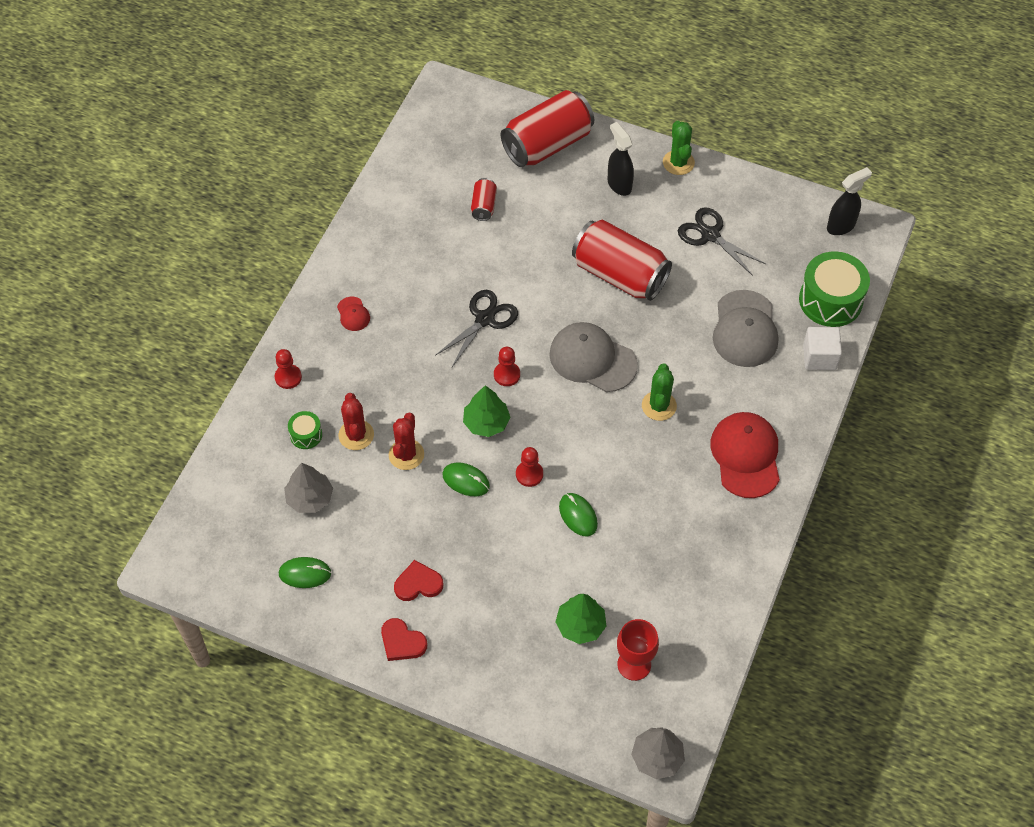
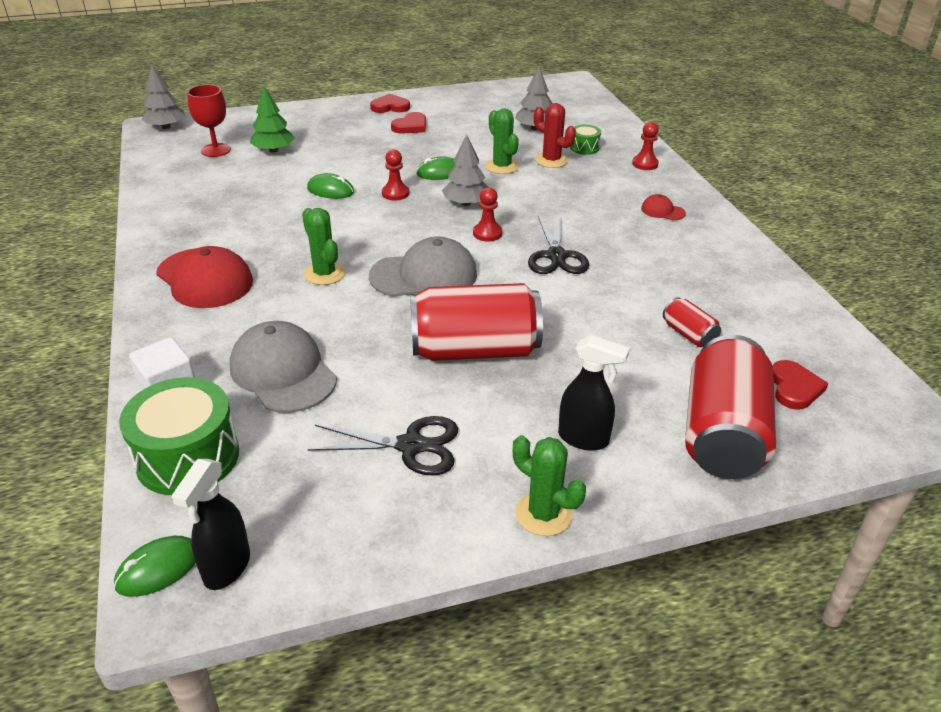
camera: 140 degrees right, 20 degrees down
(305, 573) = (488, 106): green mouse -> green mouse (158, 569)
(406, 454) = (502, 166): red cactus -> green cactus
(475, 142) = (794, 388): none -> red heart
(486, 422) = (466, 203): green tree -> grey tree

